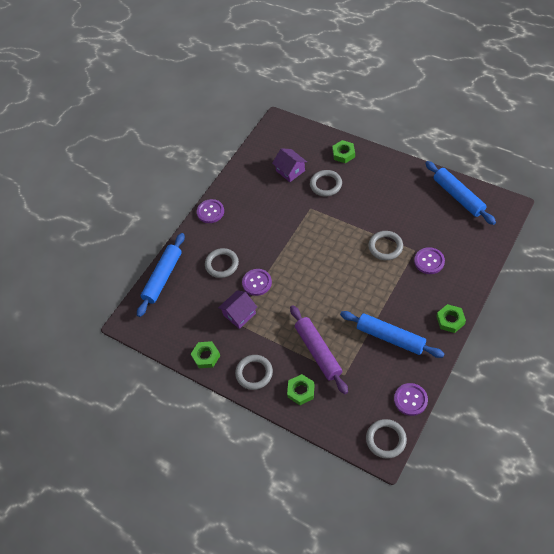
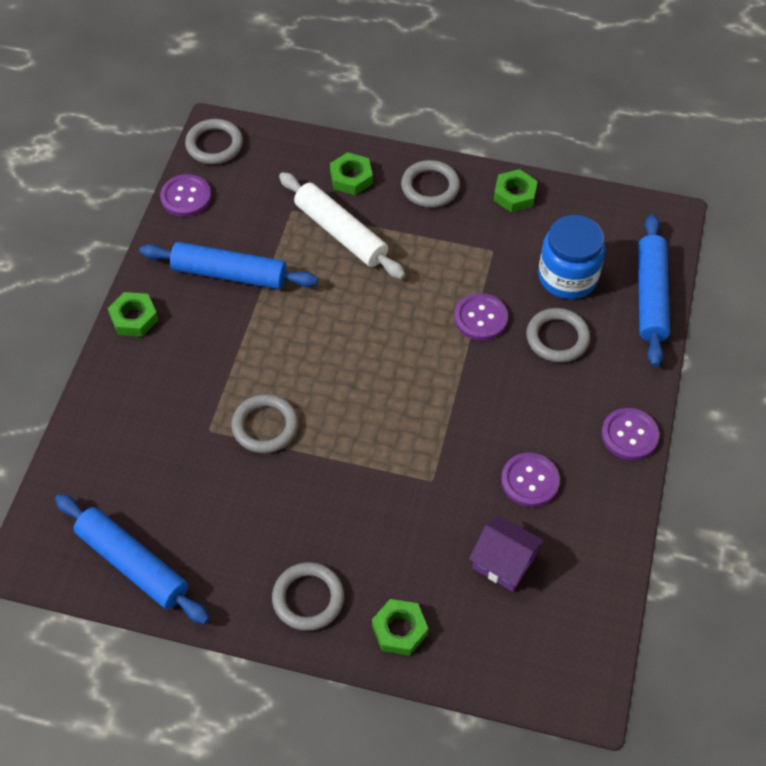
camera: 155 degrees right, 0 degrees up
(200, 297) = (567, 277): none -> blue jar
(239, 314) = (489, 263): purple house -> none
(318, 352) = (341, 233): purple rolling pin -> white rolling pin
(326, 184) = (416, 541): grey ring -> grey ring (308, 598)
(429, 261) = (180, 413): purple button -> purple button (530, 481)

